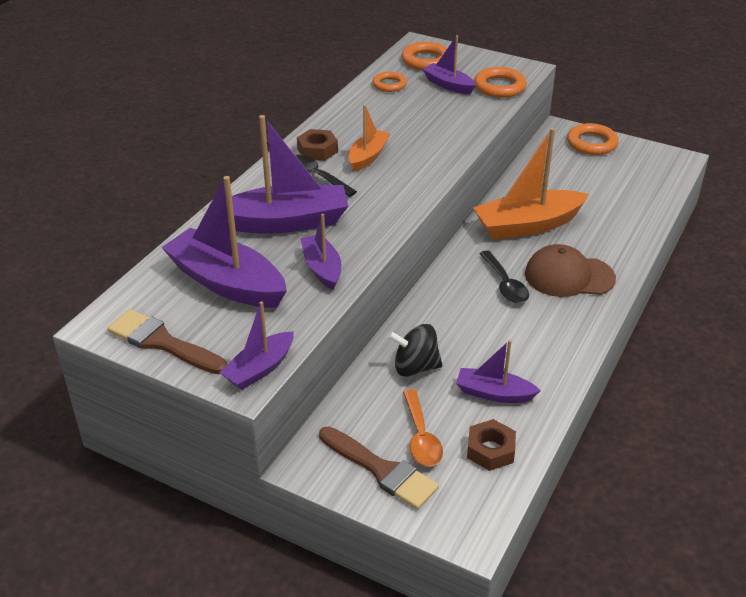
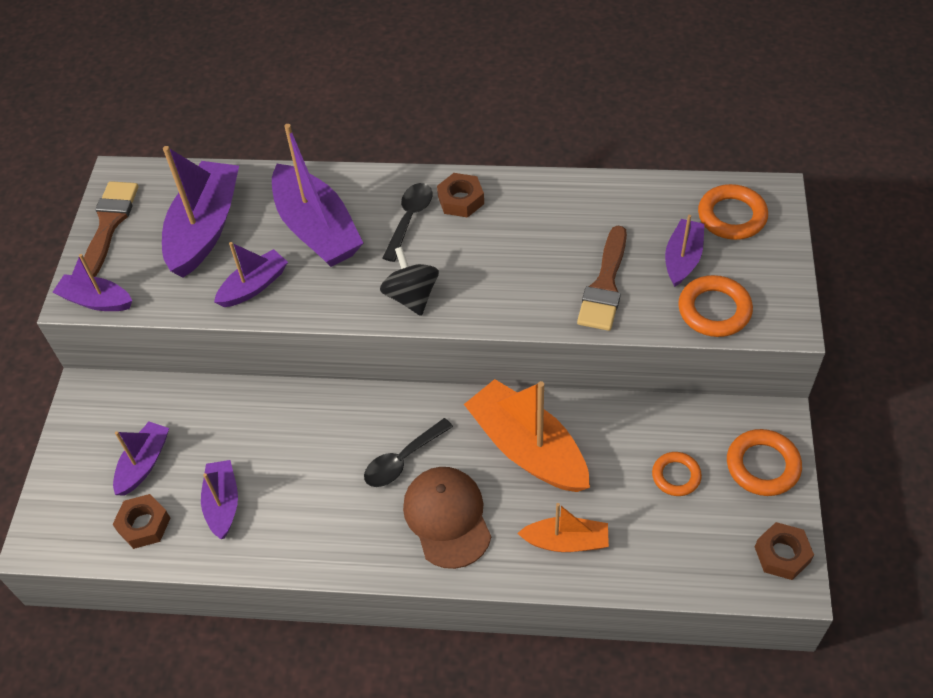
camera: 70 degrees right, 15 degrees up
(368, 156) = (472, 245): orange boat -> orange boat (566, 541)
(381, 470) = (94, 448): brown brush -> brown brush (605, 285)
(389, 85) = (644, 205): orange ring -> orange ring (676, 476)
(415, 367) = (237, 426): black spinning top -> black spinning top (411, 296)
(421, 437) = (144, 464): orange spoon -> purple boat
(658, 156) = (782, 554): none -> brown nut

